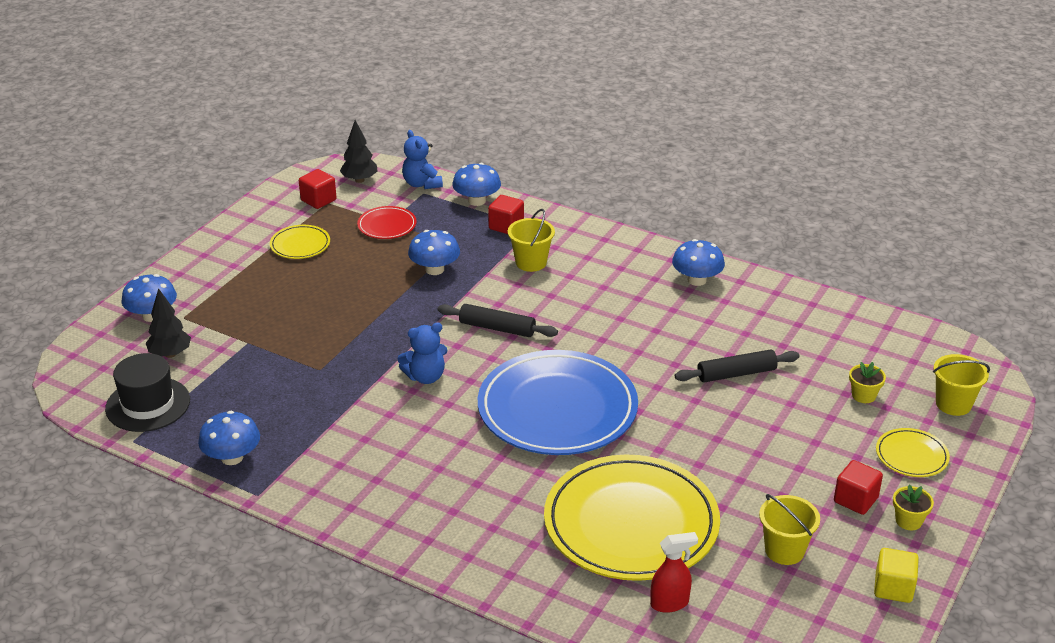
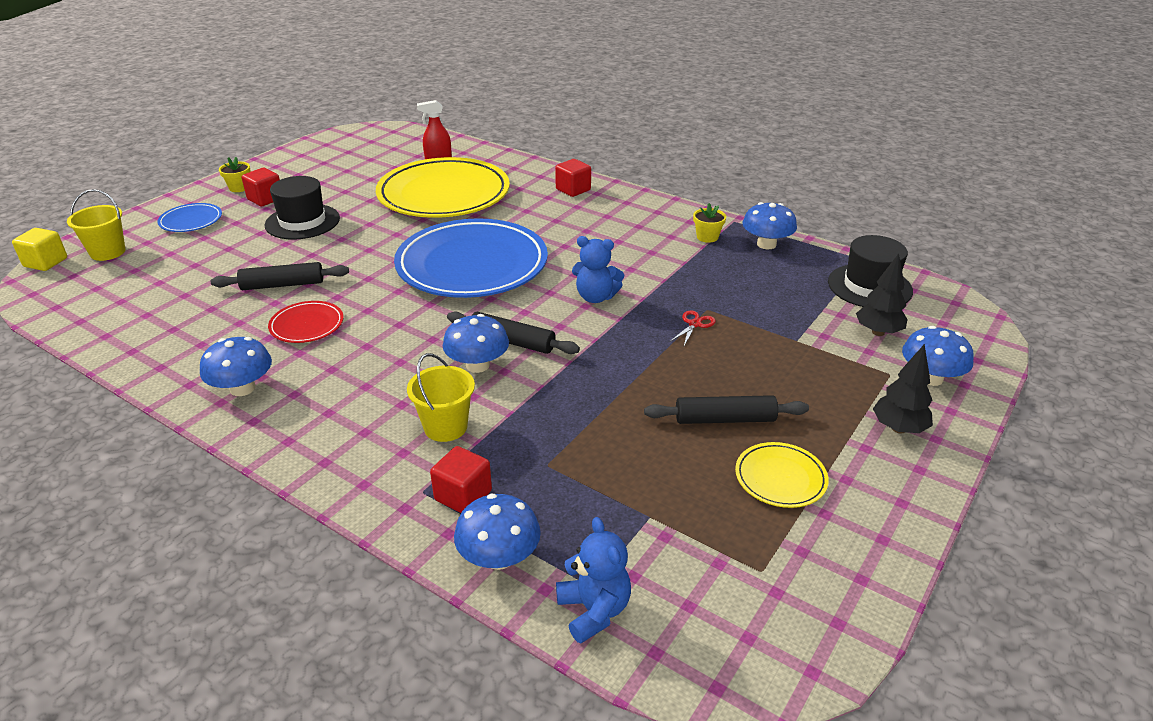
camera: 175 degrees left, 0 degrees up
(318, 200) = (779, 578): red cube -> red cube (573, 190)
(328, 277) = (725, 419): none -> black rolling pin
(334, 353) = (694, 324): none -> red scissors
(359, 180) = (714, 631): black tree -> black tree (898, 428)
(387, 226) = (651, 509): red plate -> red plate (307, 325)
(425, 377) = (596, 297): blue teddy bear -> blue teddy bear turned 150 degrees counterclockwise
(434, 269) = (579, 423): blue mushroom -> blue mushroom (477, 365)
(779, 462) = (302, 222): none -> black hat
(784, 550) = (343, 178): yellow bucket -> none
(863, 395) = (180, 262): yellow flower pot -> yellow flower pot (707, 237)
(893, 588) = (287, 161): yellow cube -> yellow cube (45, 262)
(911, 456) = (191, 221): yellow plate -> blue plate

